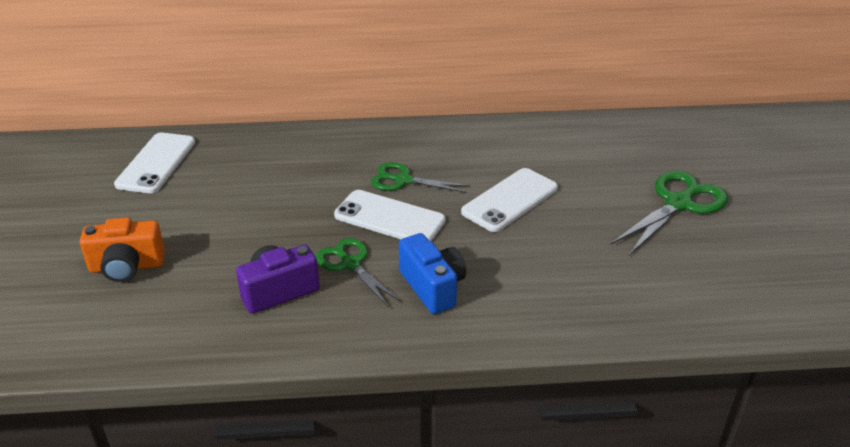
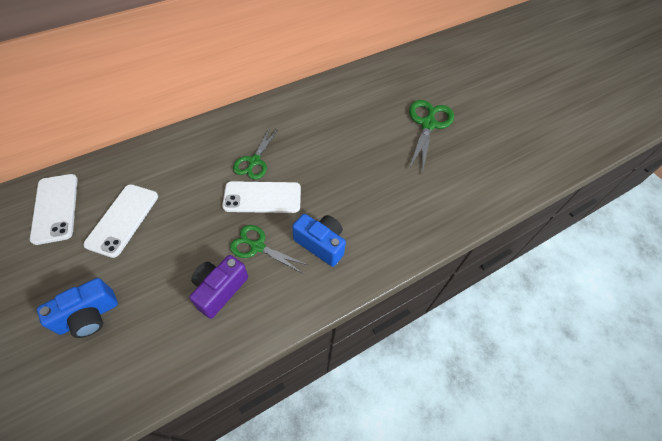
camera: 30 degrees left, 20 degrees up
(127, 267) = (89, 316): orange camera -> blue camera
(403, 180) = (254, 161): green scissors -> green scissors turned 60 degrees counterclockwise
(510, 200) = (331, 155): white phone -> white phone (123, 220)

